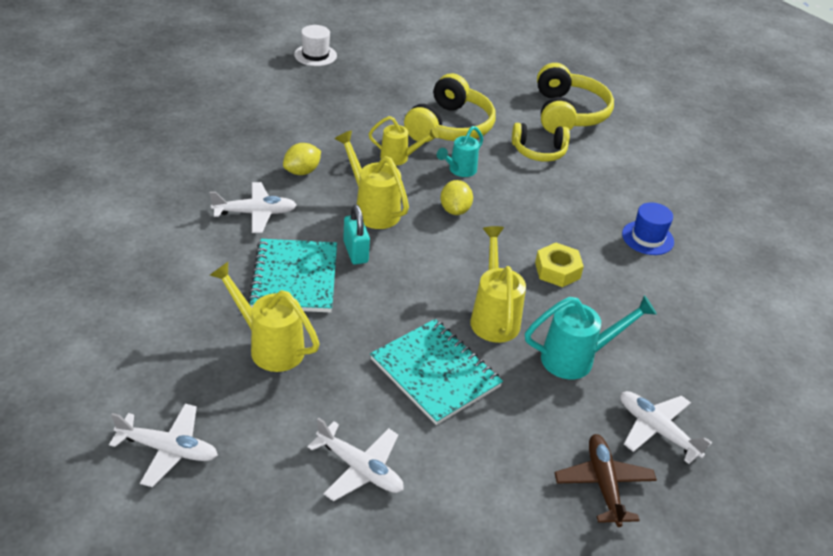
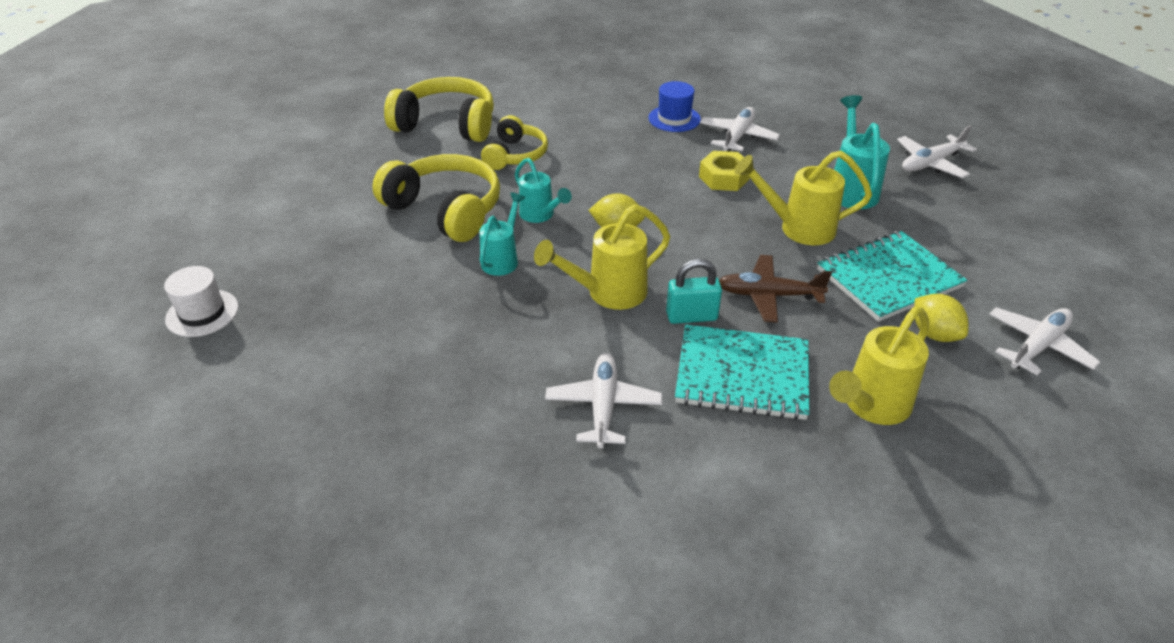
camera: 75 degrees left, 0 degrees up
(168, 450) = (1067, 510): white plane -> white plane (738, 137)
(302, 171) = (513, 351): yellow lemon -> yellow lemon (934, 334)
(399, 158) = (502, 259): yellow watering can -> turquoise watering can
(603, 484) = (1001, 201): brown plane -> brown plane (768, 295)

